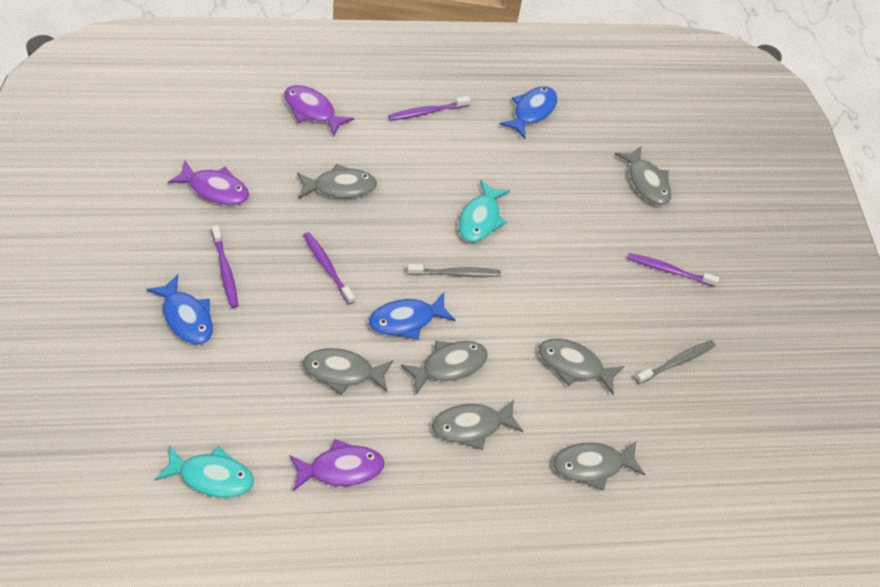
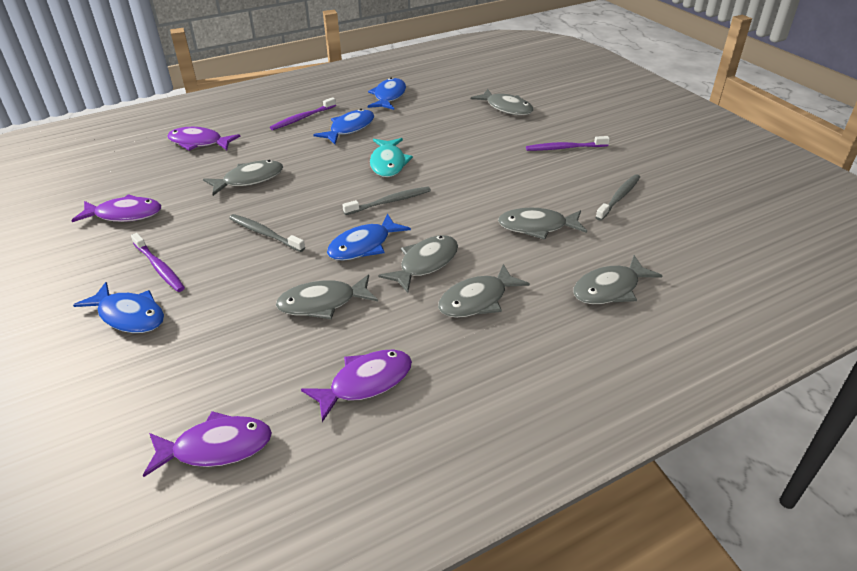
camera: 15 degrees left, 15 degrees down
(211, 476) = (216, 447): turquoise fish -> purple fish
(327, 267) = (264, 233): purple toothbrush -> grey toothbrush
(467, 149) = (349, 129): none -> blue fish

